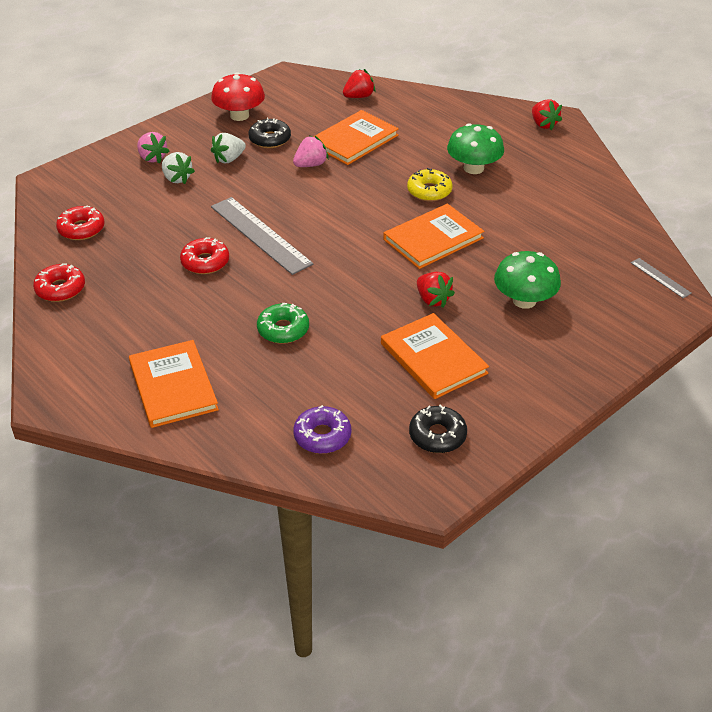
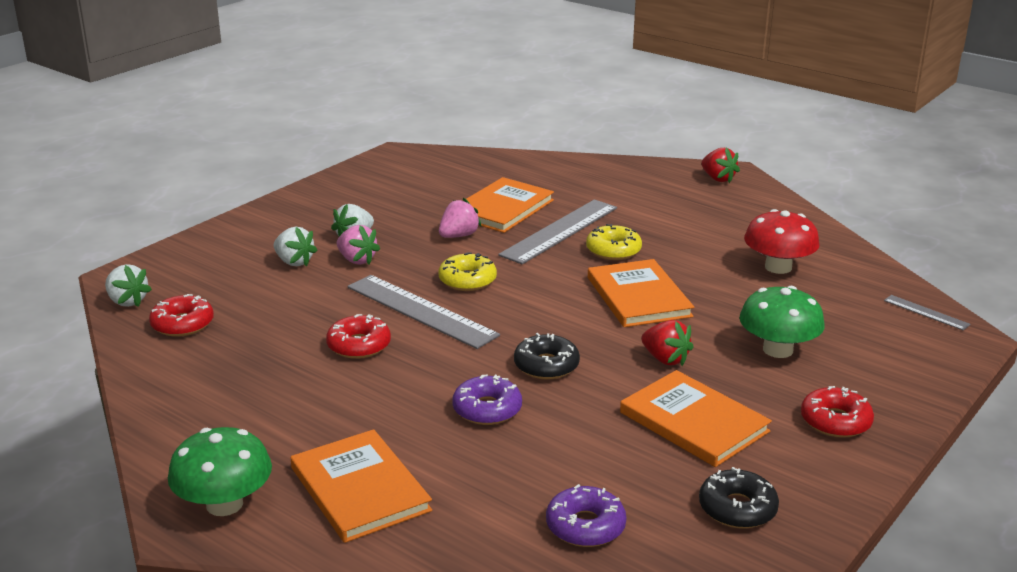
camera: 10 degrees left, 15 degrees down
(46, 204) = (127, 301): none -> white strawberry
(60, 289) = (170, 392): red donut -> red donut (835, 421)
(152, 158) = (256, 244): pink strawberry -> pink strawberry (357, 260)
(239, 115) = (353, 195): red mushroom -> red mushroom (778, 267)
(270, 139) = (399, 215): black donut -> black donut (546, 365)
(283, 329) = (487, 409): green donut -> purple donut
(304, 209) = (467, 280): none -> yellow donut
(359, 96) = (492, 168): red strawberry -> none
(392, 167) = (559, 231): none -> grey ruler
(433, 239) = (638, 297): orange book -> orange book turned 60 degrees counterclockwise
(473, 168) = (656, 224): green mushroom -> green mushroom (224, 504)

